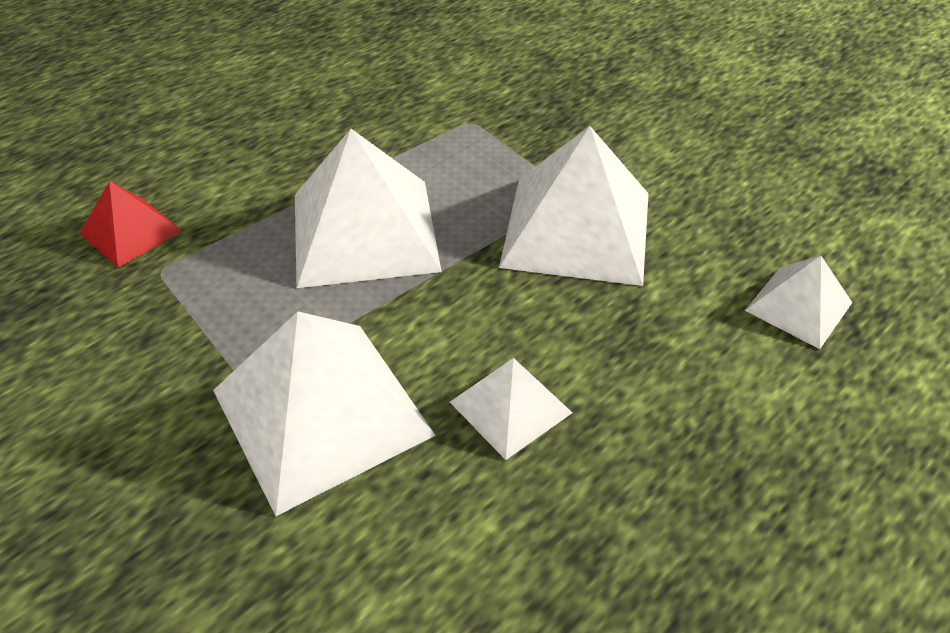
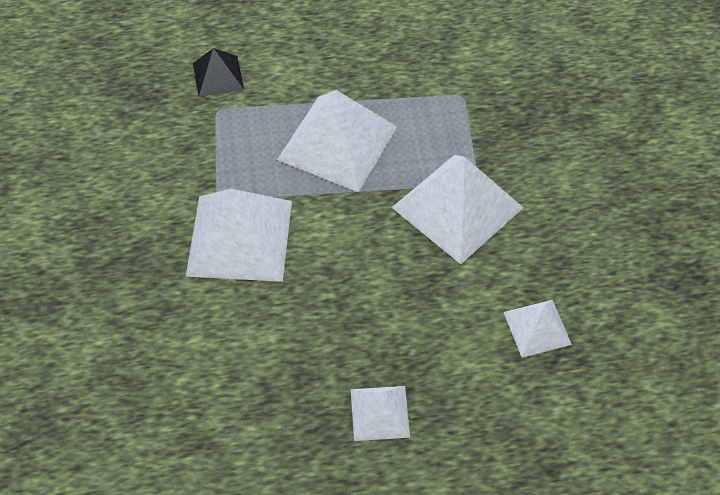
camera: 35 degrees right, 10 degrees up
(130, 231) = (218, 76): red pyramid -> black pyramid
(510, 407) = (329, 289): white pyramid -> white pyramid (380, 412)

